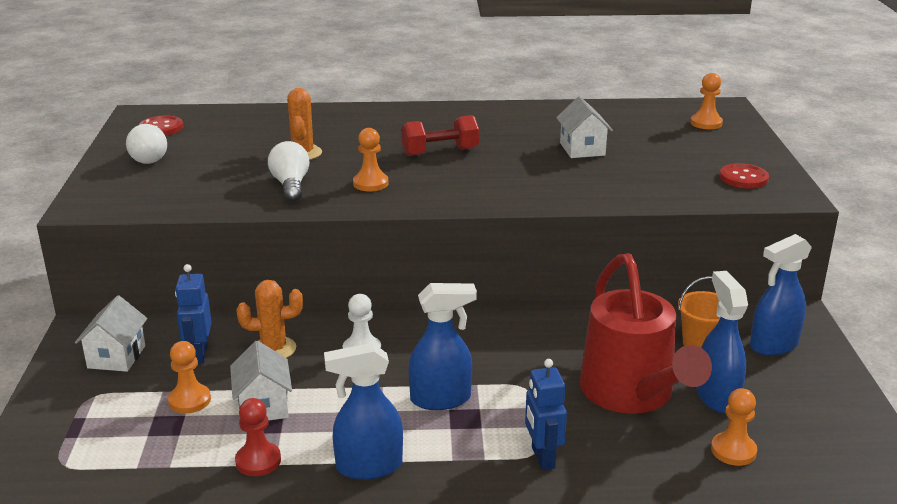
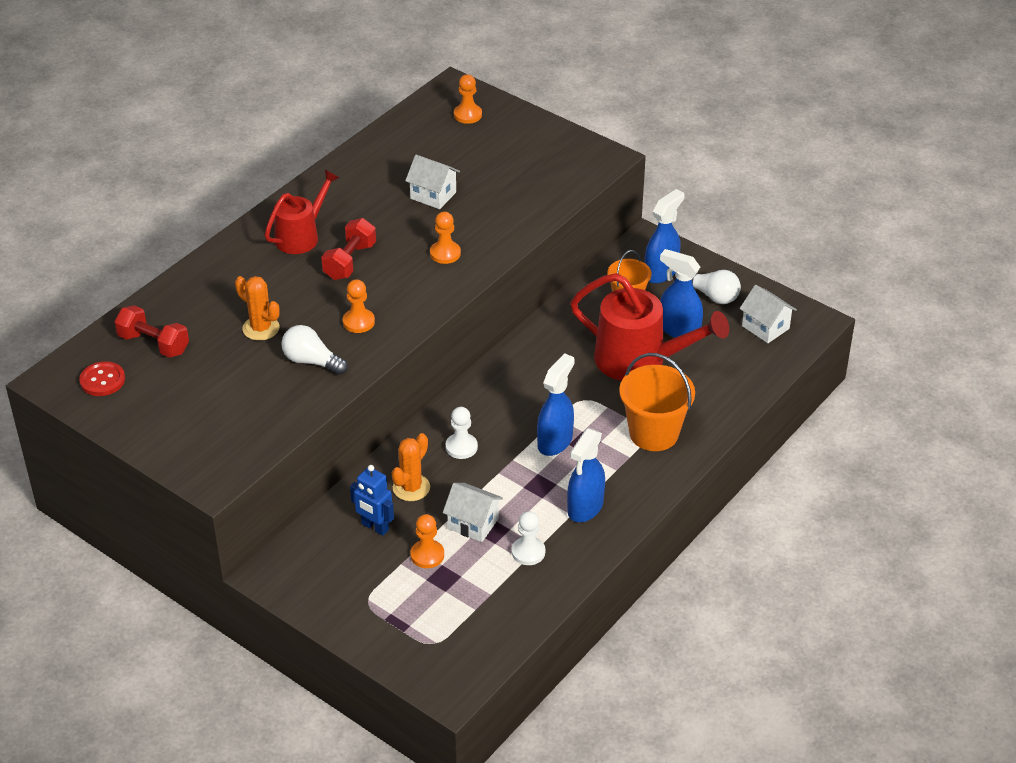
camera: 50 degrees left, 15 degrees up
(116, 357) = (329, 570): white house -> white house (765, 327)
(151, 157) = (159, 410): white light bulb -> white light bulb (712, 295)
(227, 127) = (154, 344): none -> red dumbbell
(258, 461) = (528, 552): red pawn -> white pawn
(438, 125) = (302, 236): none -> red watering can
(542, 458) = (654, 433): blue robot -> orange bucket
(733, 451) = (727, 358): orange pawn -> orange pawn (445, 253)
(743, 178) = (562, 159): red button -> none
(773, 345) = (661, 272): blue spray bottle -> blue spray bottle turned 150 degrees counterclockwise

